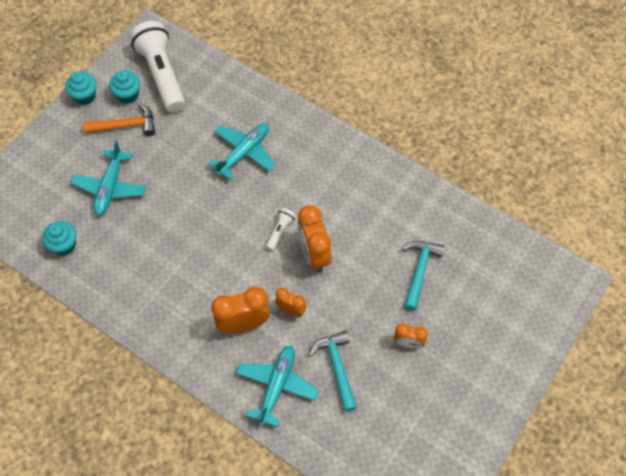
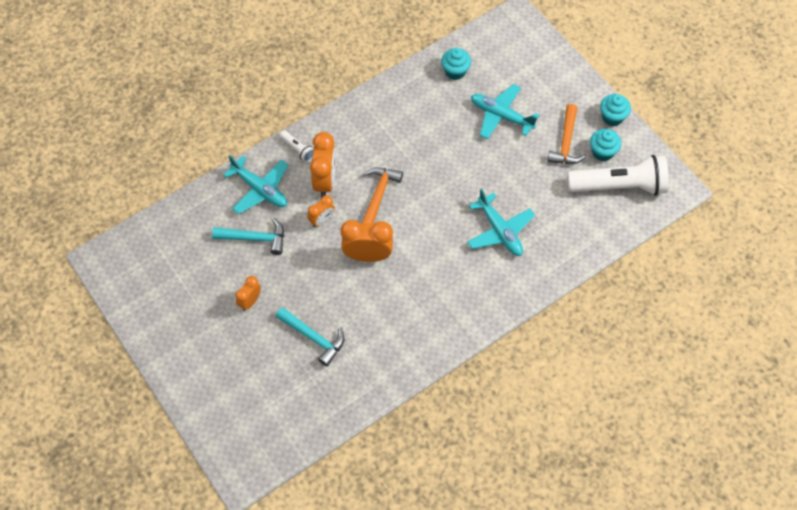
camera: 110 degrees right, 0 degrees up
(242, 268) = (379, 195): none -> orange hammer
(280, 231) = (402, 235): white flashlight -> white flashlight (297, 149)

